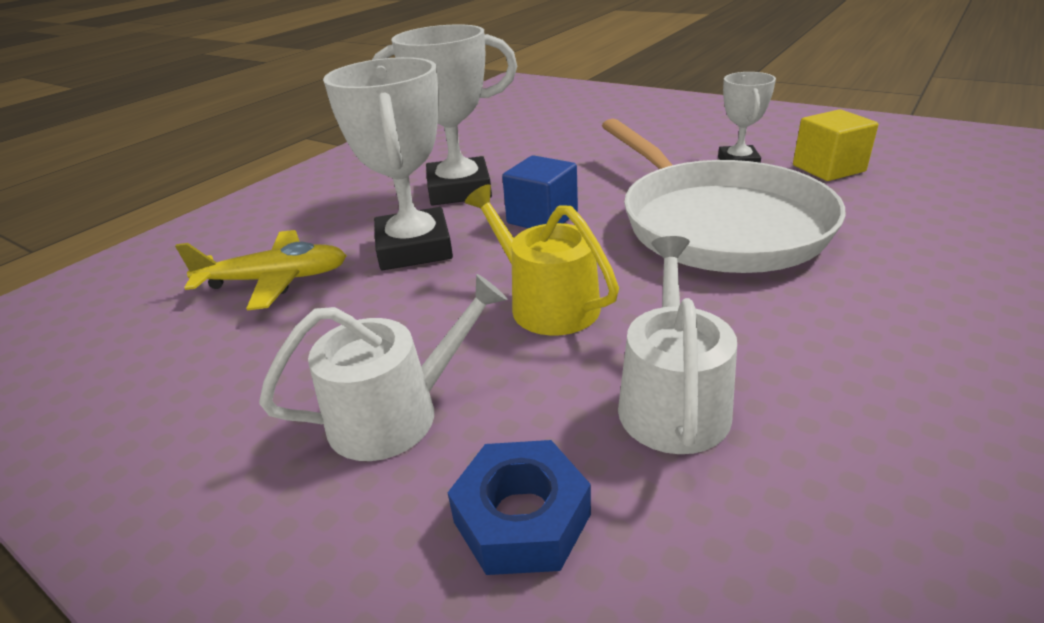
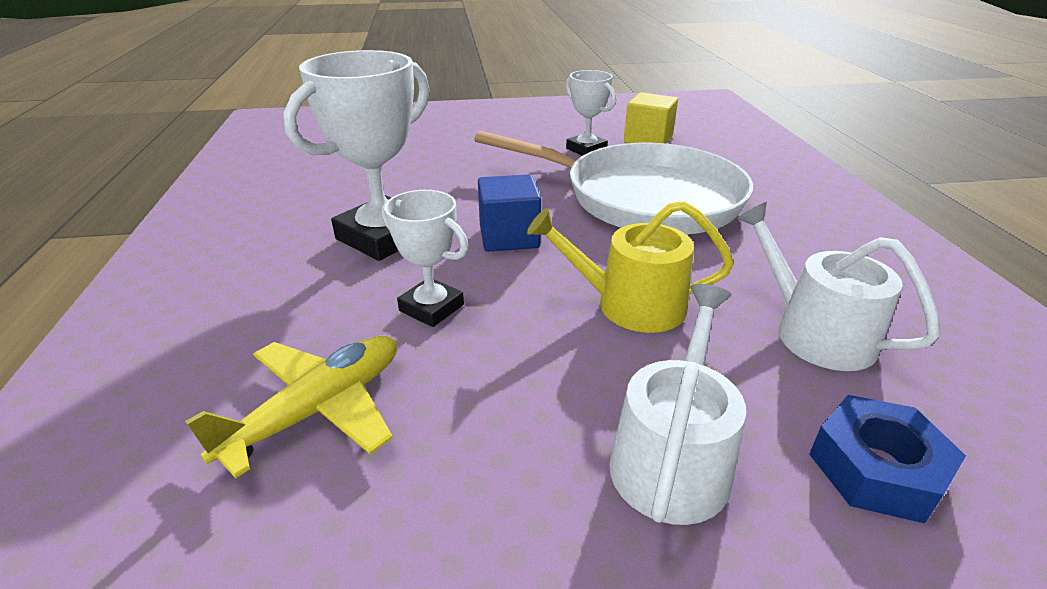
camera: 45 degrees left, 0 degrees up
(414, 248) = (431, 308): white trophy -> white trophy, size x0.57

